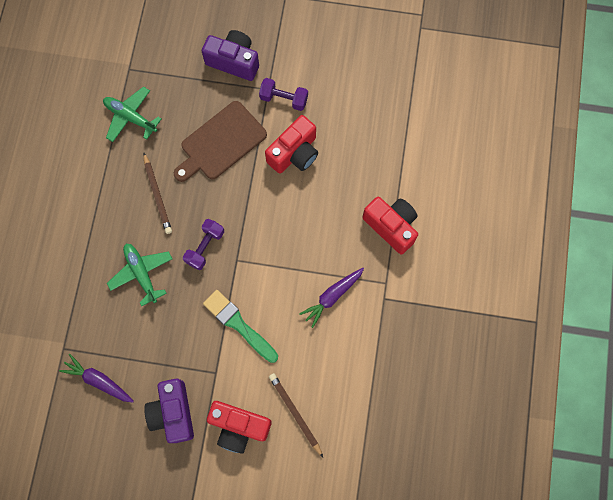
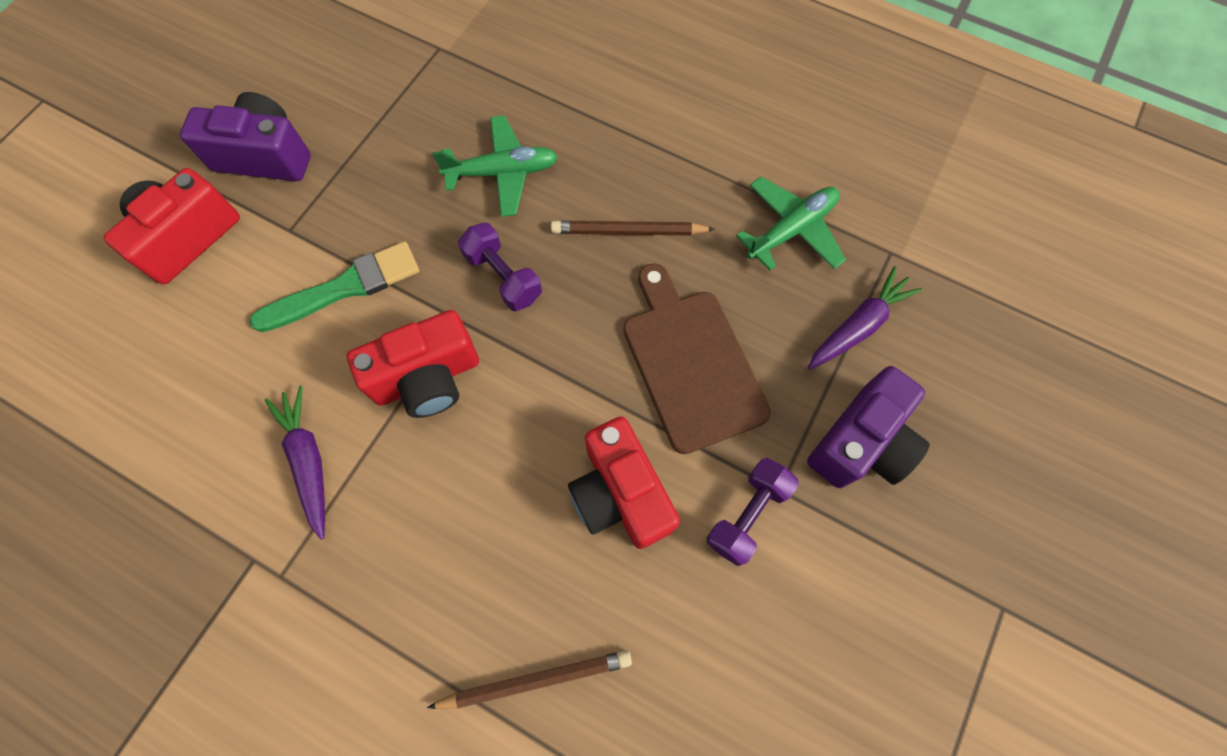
camera: 110 degrees right, 5 degrees down
(98, 380) = (368, 77): purple carrot -> purple carrot (858, 326)
(295, 413) = (154, 327): brown pencil -> brown pencil (536, 680)
(391, 226) = (384, 637): red camera -> red camera (427, 378)

